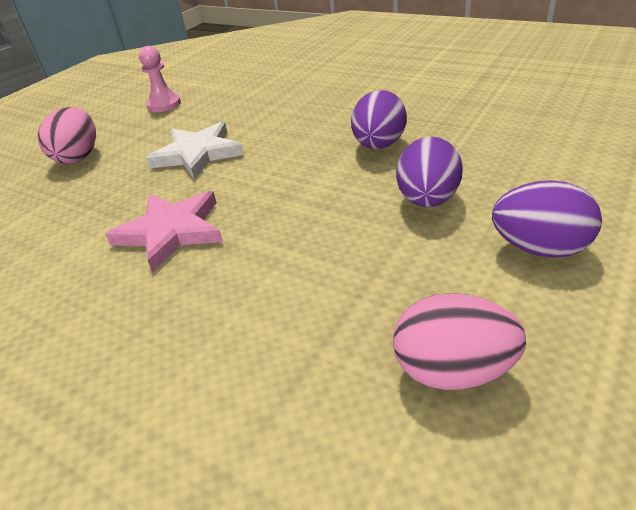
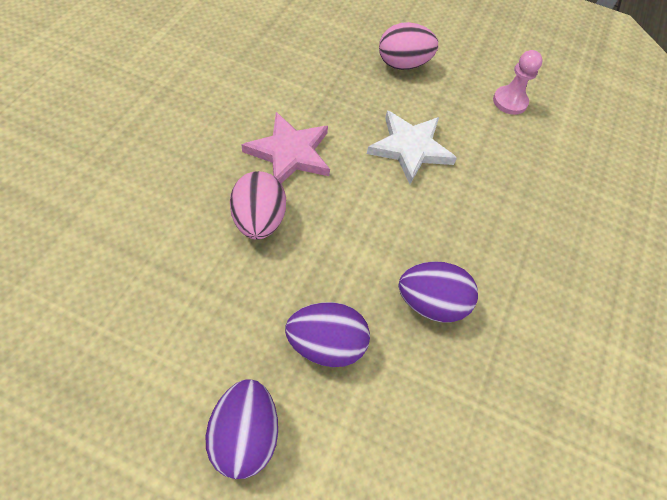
camera: 70 degrees right, 20 degrees up
(452, 371) = (118, 346): pink egg -> pink egg (259, 220)

